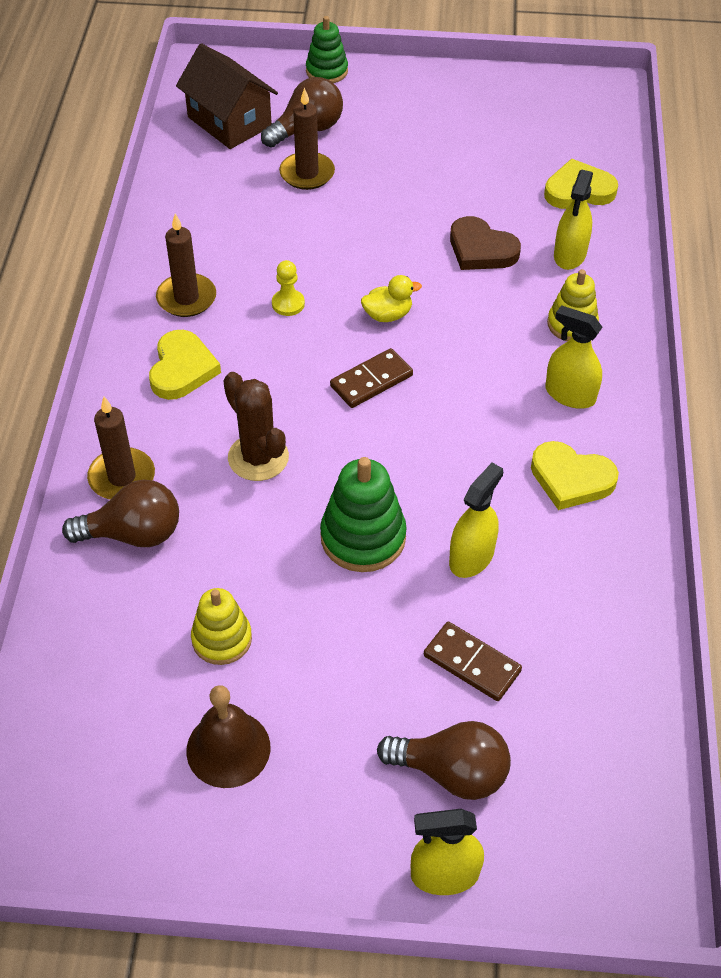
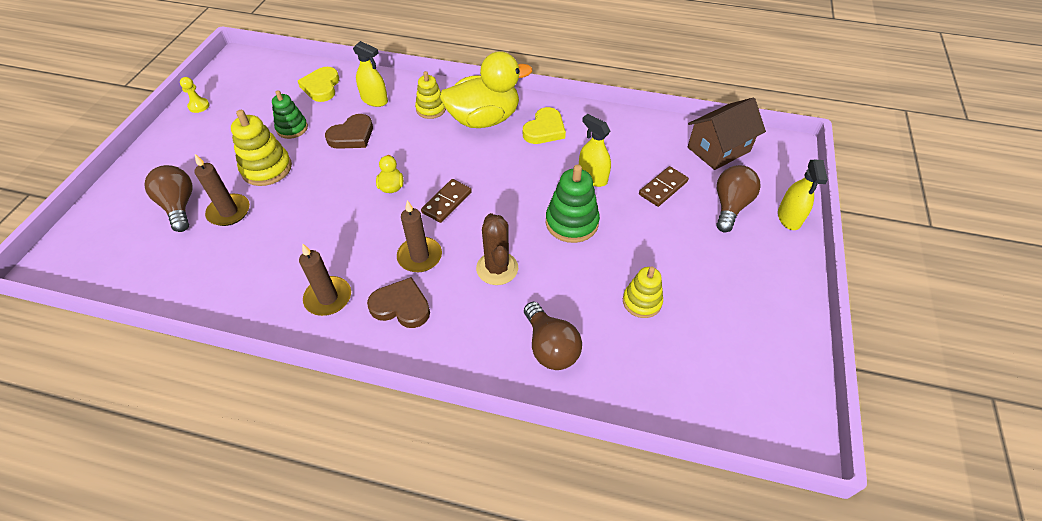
camera: 80 degrees left, 0 degrees up
(122, 477) = (497, 352): brown candle -> brown candle (420, 256)
(133, 534) = (550, 347): brown light bulb -> brown light bulb turned 150 degrees clockwise
(182, 369) = (401, 306): yellow heart -> brown heart
(228, 748) = (721, 305): brown bell -> none
(229, 122) = (137, 253): brown house -> brown house (718, 149)
(258, 457) = (497, 268): brown cactus -> brown cactus turned 75 degrees counterclockwise
(288, 304) = (360, 237): yellow pawn -> yellow pawn (199, 106)
(327, 71) = (118, 187): green stacking toy -> green stacking toy (292, 128)
(371, 381) = (447, 202): brown domino -> brown domino turned 60 degrees clockwise
(390, 184) = (266, 168): none -> yellow stacking toy
(570, 395) = (484, 119): yellow spray bottle -> yellow duck

